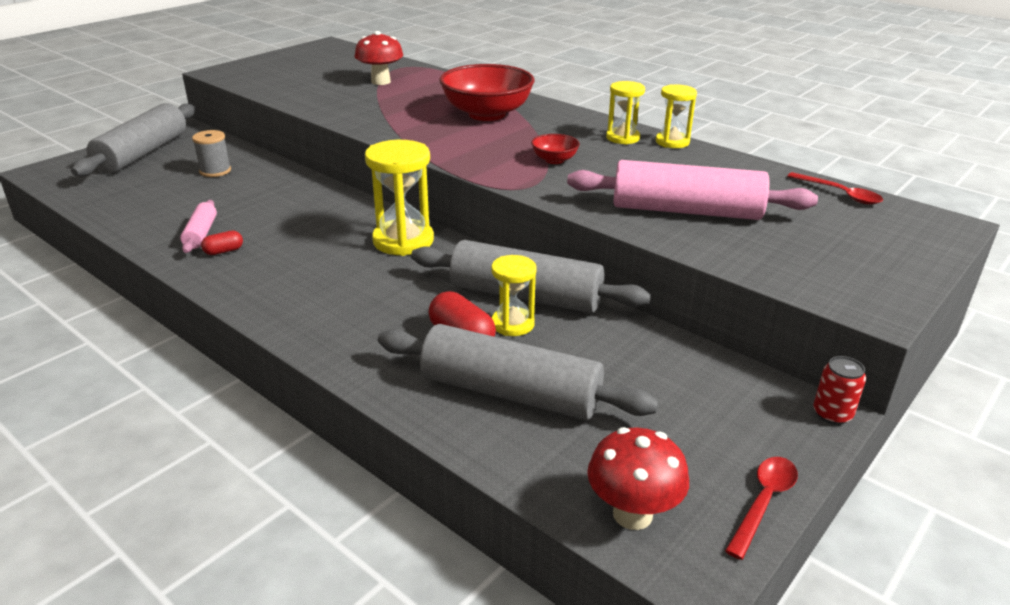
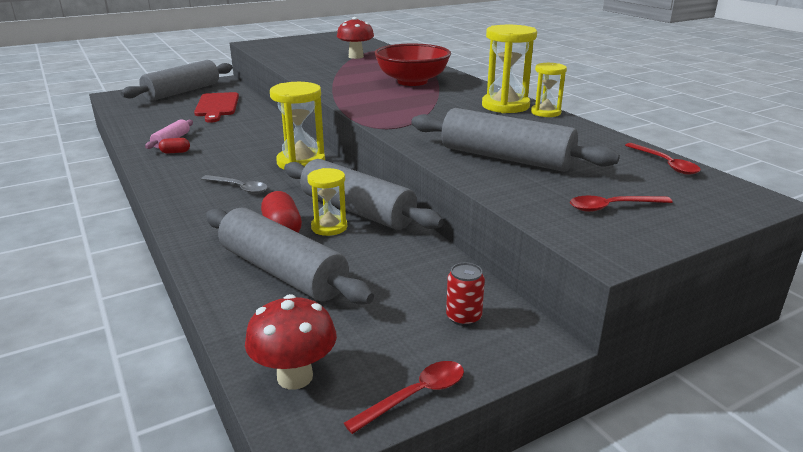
camera: 20 degrees right, 5 degrees down
(215, 171) = (217, 106): grey spool -> red cutting board
(358, 290) = (239, 188): none -> grey spoon
(554, 160) = (432, 114): red bowl -> none
(622, 138) = (505, 106): yellow hourglass -> yellow hourglass, size x1.65
(686, 211) = (506, 158): pink rolling pin -> grey rolling pin
(832, 414) = (544, 342): red can -> red can (463, 317)
(836, 256) = (612, 207): none -> red spoon

